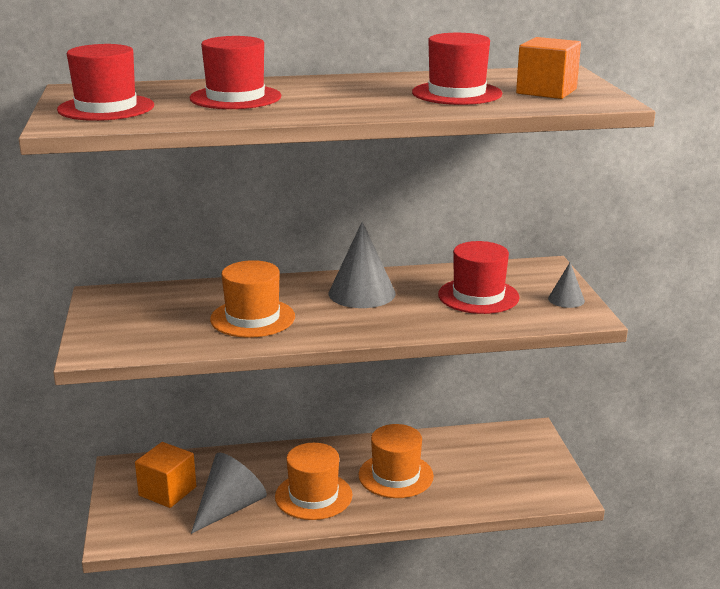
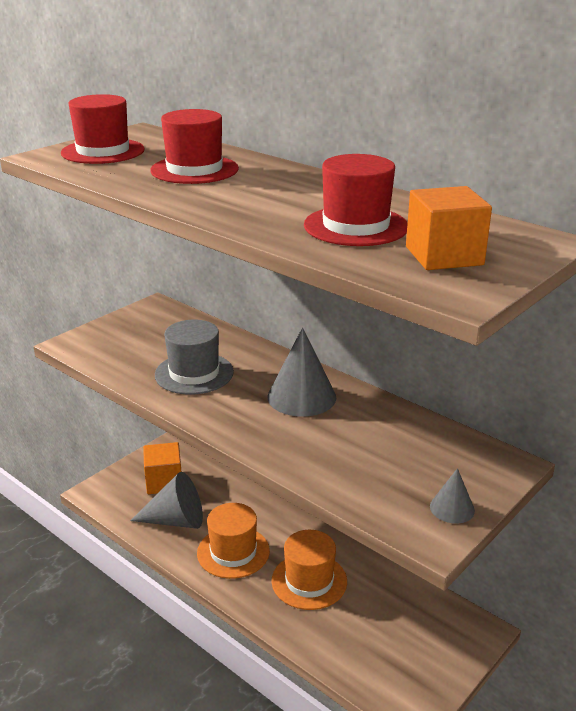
camera: 50 degrees right, 5 degrees up
(252, 318) = (194, 373): orange hat -> grey hat
(478, 296) = (382, 454): red hat -> none

